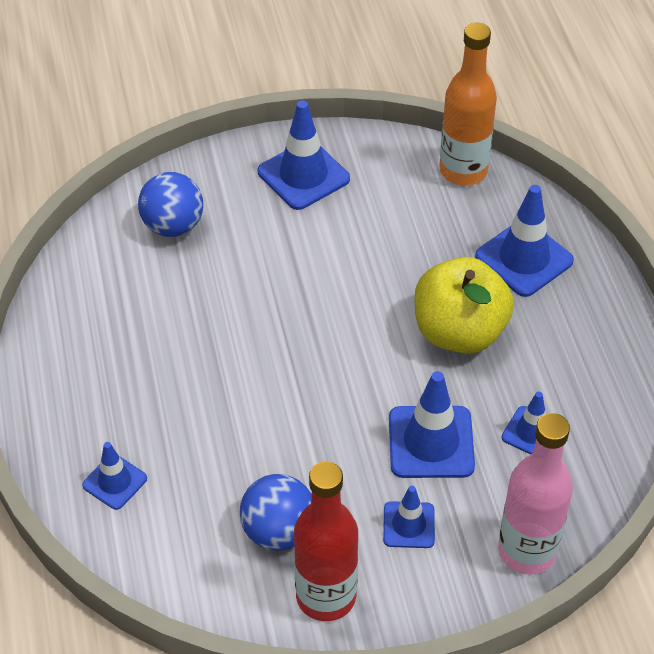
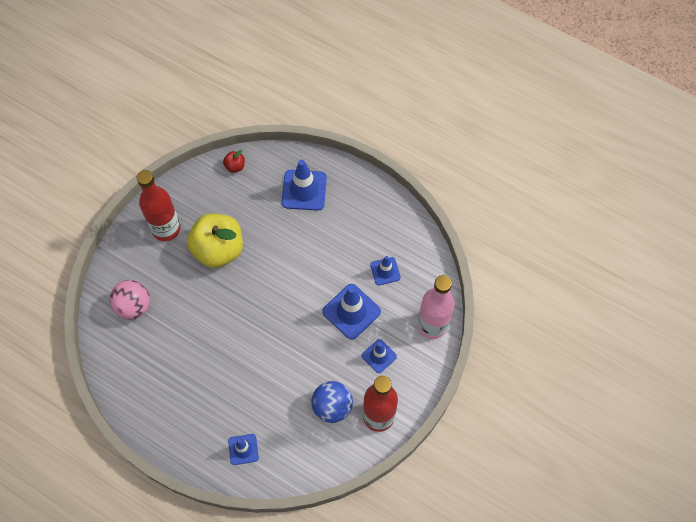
camera: 45 degrees left, 15 degrees up
(173, 226) = (134, 306): blue ball -> pink ball
(303, 175) = (166, 229): blue traffic cone -> red bottle
(459, 332) = (312, 250): yellow apple -> yellow apple (218, 249)
(463, 171) = (235, 166): orange bottle -> red apple

